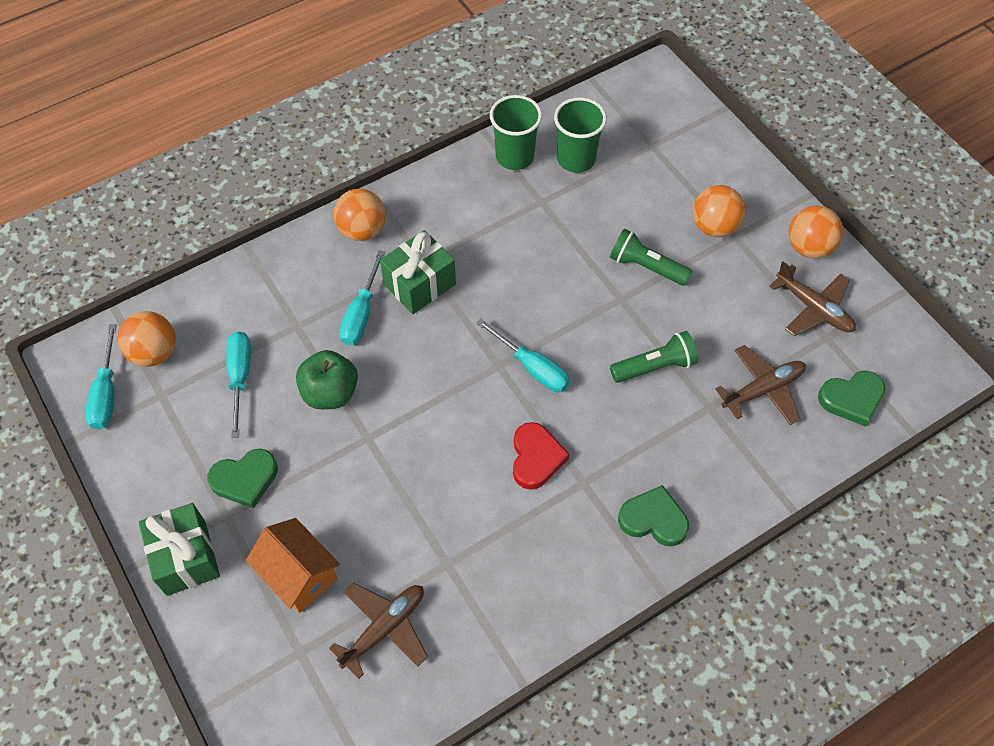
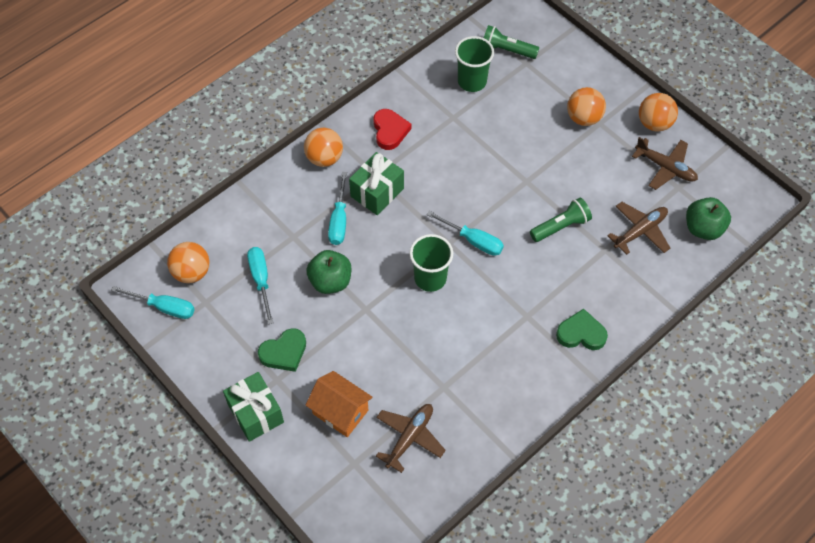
camera: 10 degrees left, 0 degrees up
(106, 393) = (164, 307): turquoise screwdriver -> turquoise screwdriver turned 60 degrees counterclockwise
(514, 157) = (426, 86): green cup -> green cup (430, 278)
(536, 458) = (490, 304): red heart -> red heart (390, 131)
(646, 267) = (540, 155): green flashlight -> green flashlight (507, 50)
(851, 399) = (703, 228): green heart -> green apple

